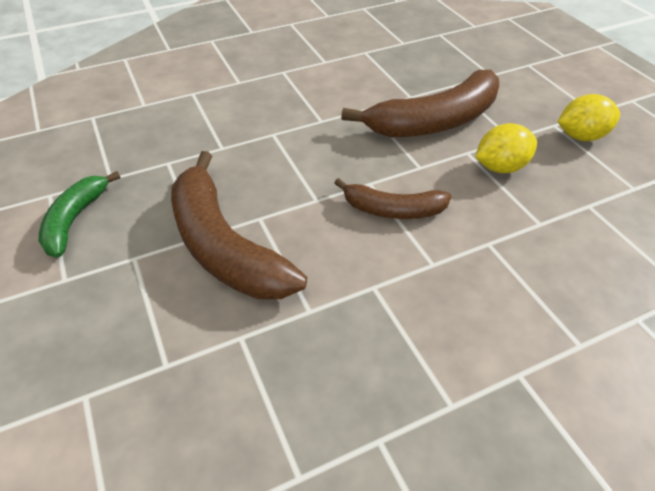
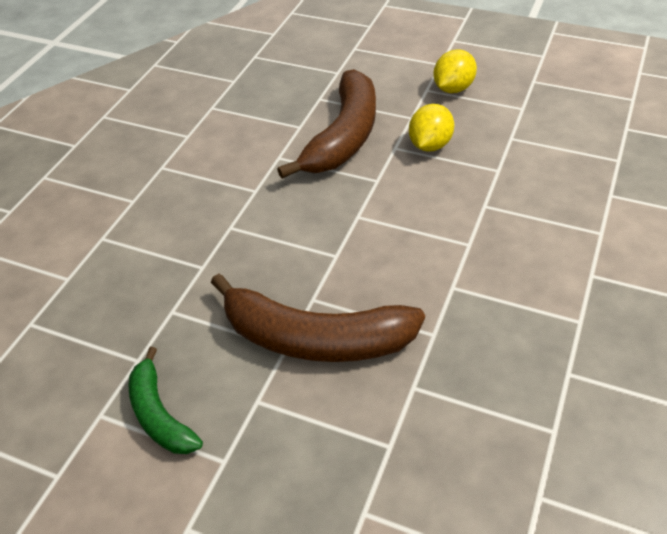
camera: 40 degrees left, 0 degrees up
(393, 210) = (398, 225): brown banana -> none

